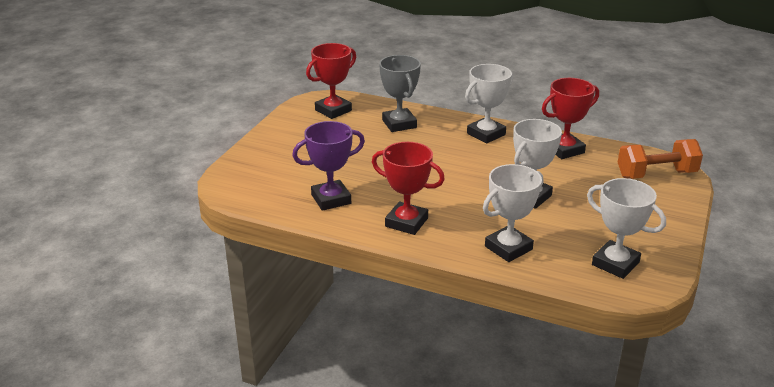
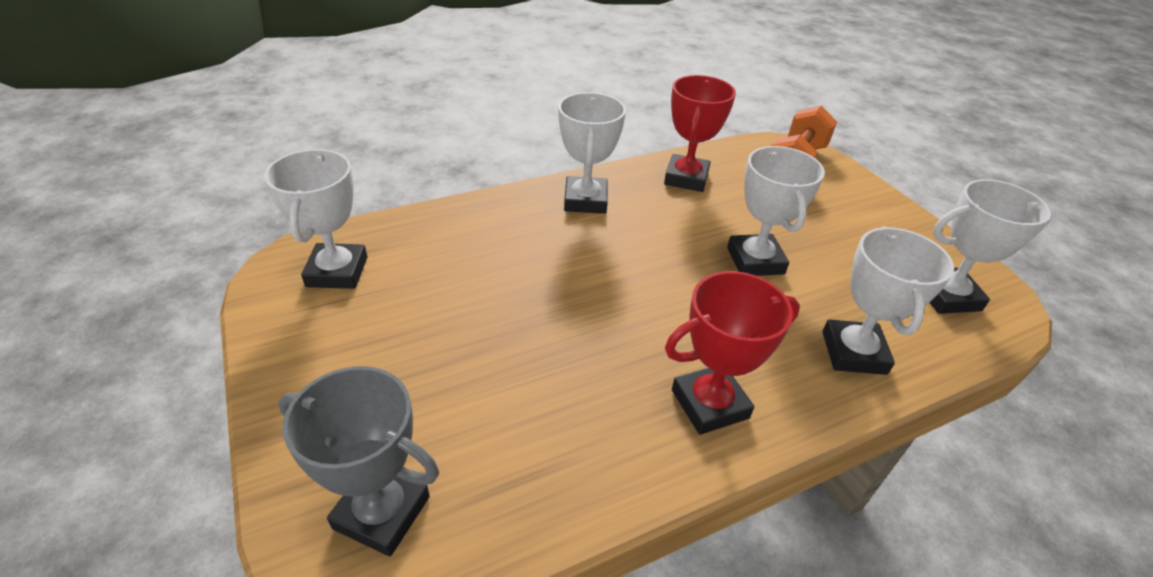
camera: 50 degrees left, 10 degrees up
(331, 199) = (561, 444): purple trophy -> none
(333, 110) = (337, 272): red trophy -> white trophy
(399, 124) = (465, 242): grey trophy -> grey trophy (382, 512)

